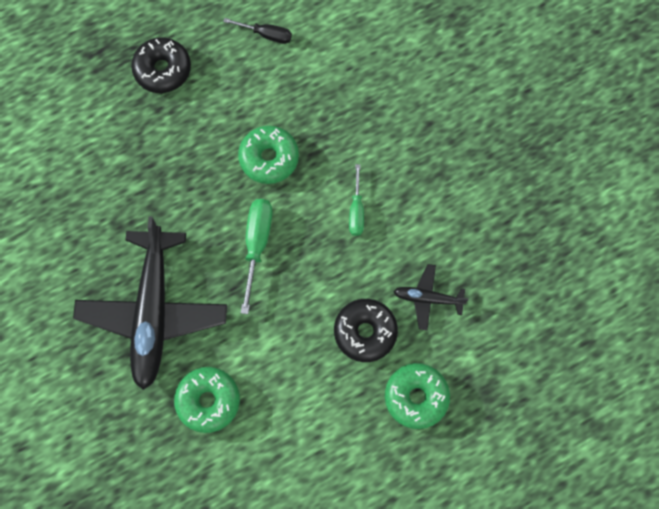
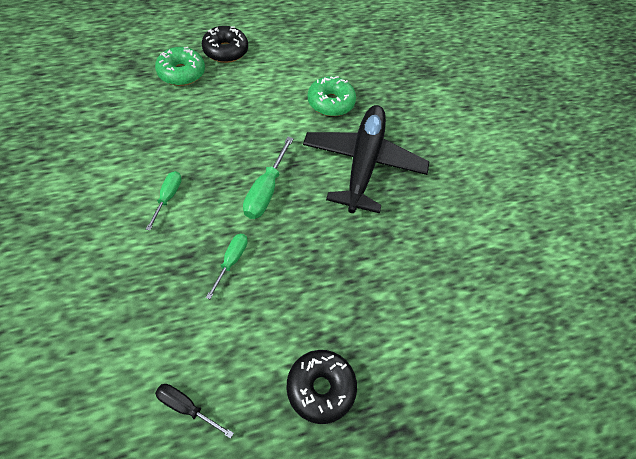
camera: 175 degrees left, 15 degrees down
(269, 158) = (231, 261): green donut -> green screwdriver
(365, 332) = (200, 115): black donut -> black donut (226, 51)
(427, 298) = (141, 124): black plane -> none

